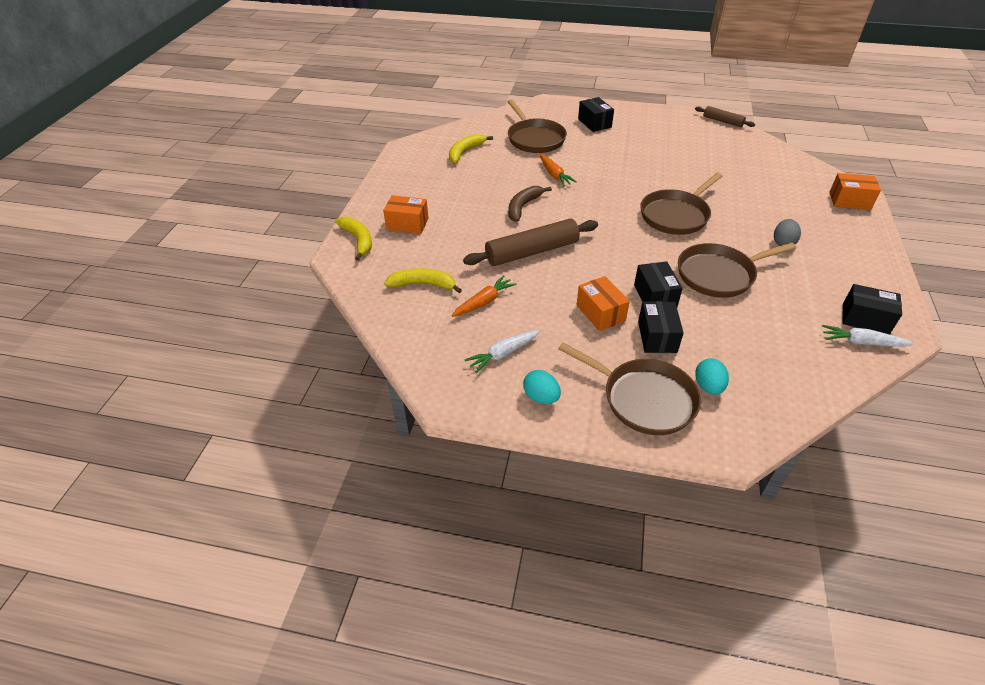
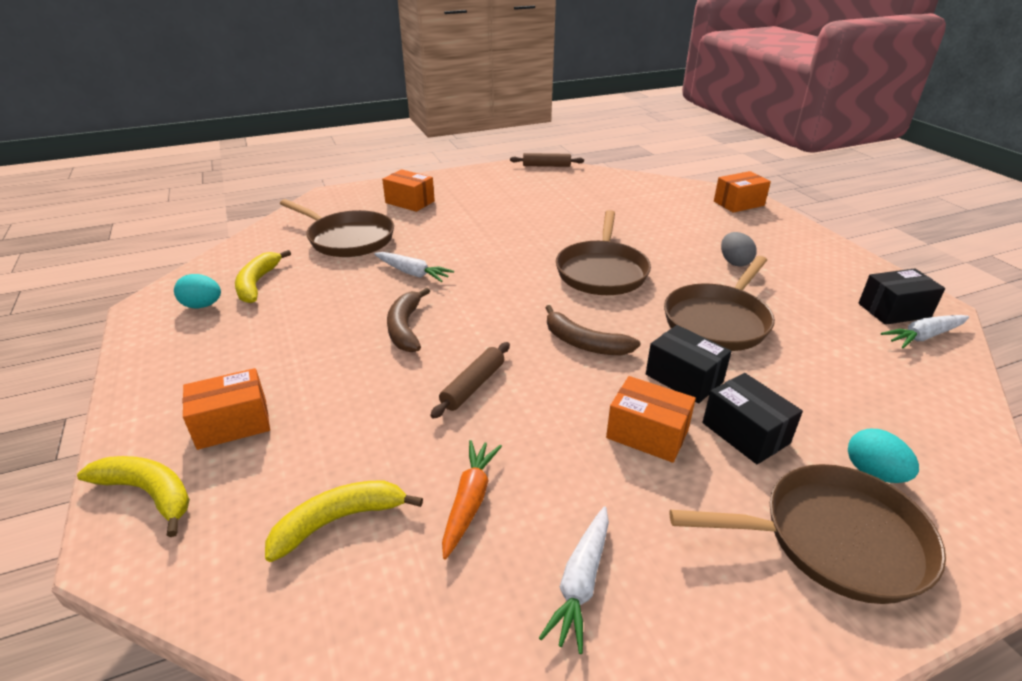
camera: 35 degrees left, 10 degrees down
(532, 252) = (473, 386): brown rolling pin -> brown rolling pin, size x0.55
(541, 397) = (711, 631): turquoise egg -> turquoise egg (202, 306)
(554, 175) = (412, 273): orange carrot -> white carrot
(594, 123) = (410, 202): black box -> orange box
(616, 254) = (584, 343): none -> brown banana

